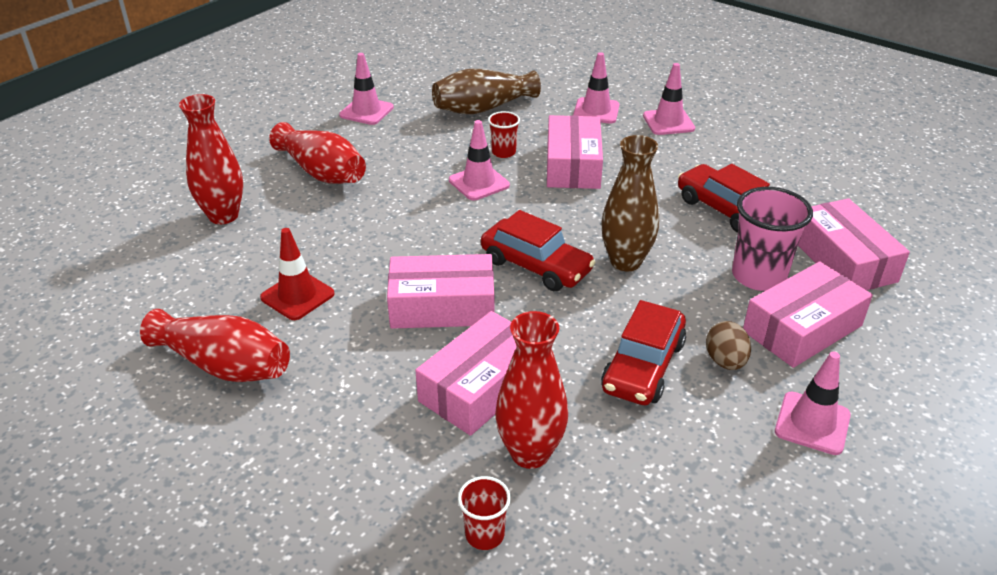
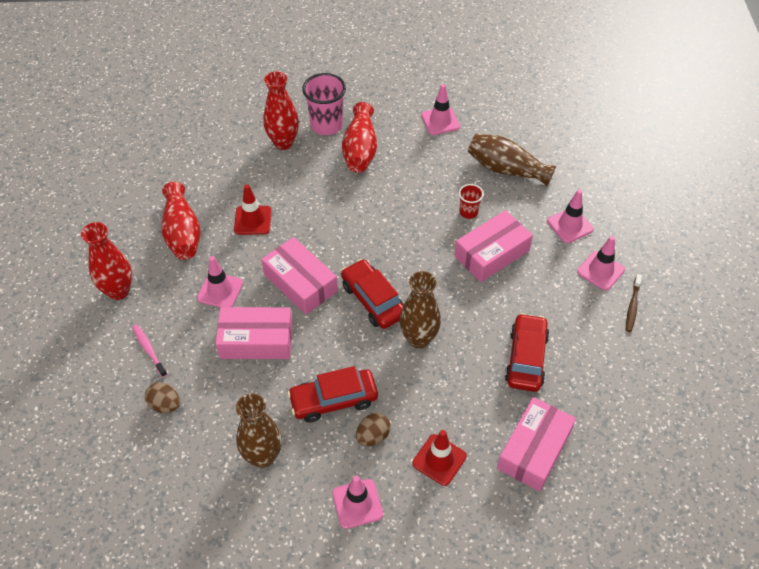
camera: 50 degrees right, 15 degrees up
(370, 503) = (149, 350): none -> pink toothbrush
(479, 183) = (424, 222): pink traffic cone -> pink traffic cone (220, 291)
(484, 535) = (165, 405): red cup -> brown egg
(530, 453) = (228, 390): red vase -> red vase (118, 291)
(536, 266) = (373, 300): red car -> red car turned 150 degrees clockwise
(668, 474) = (263, 456): none -> brown vase
(728, 127) = (632, 306): none -> brown toothbrush
(758, 276) = (470, 412): pink cup -> pink cup (326, 125)
(802, 328) = (439, 460): pink box -> red traffic cone

